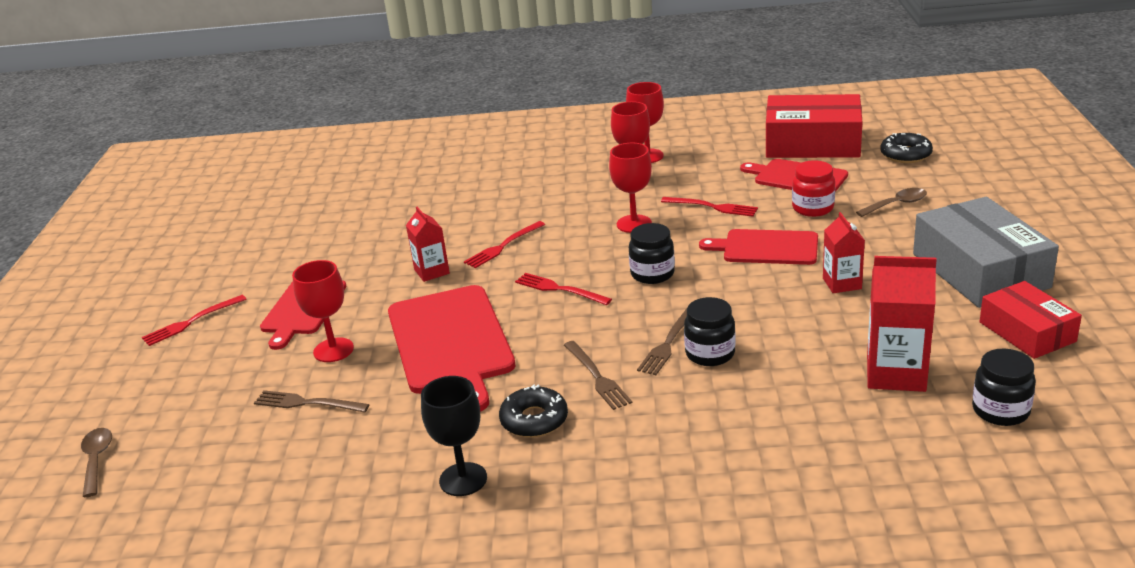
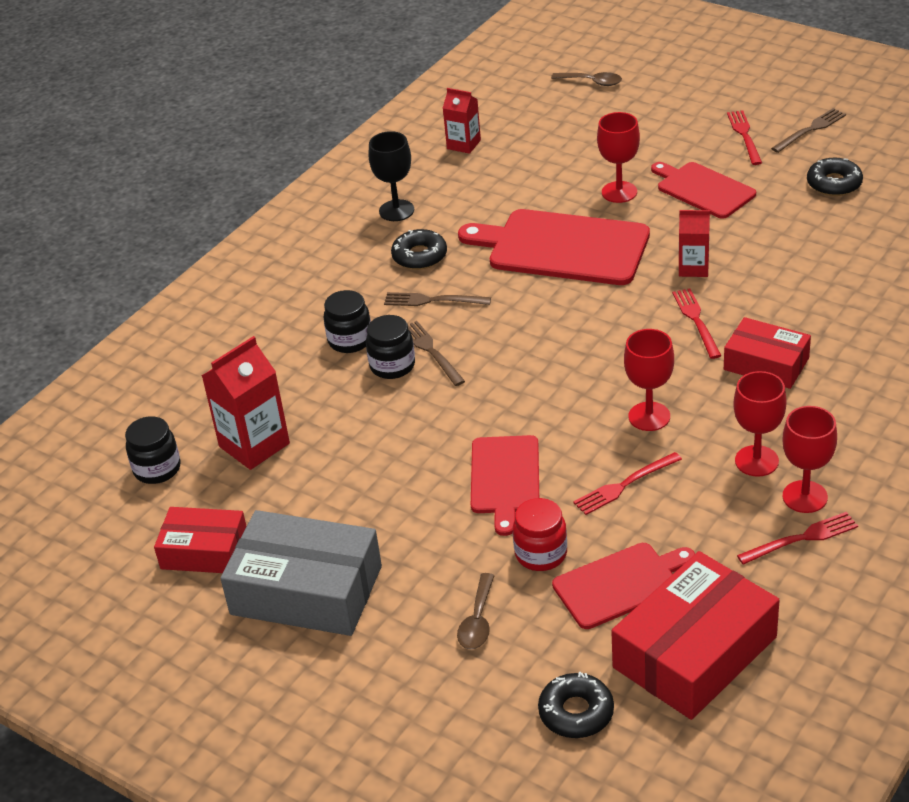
camera: 125 degrees right, 10 degrees up
(259, 256) = (834, 184): none -> black donut
(307, 403) = (560, 168): brown fork -> brown fork (810, 130)
(529, 206) = (766, 364): none -> red box
(559, 289) = (579, 326): red fork -> red fork (802, 538)
(652, 274) = (542, 388): black jar -> black jar (350, 340)
(766, 247) = (505, 478): red cutting board -> red cutting board turned 135 degrees clockwise
(842, 283) = (393, 490): red carton -> red carton (463, 144)

